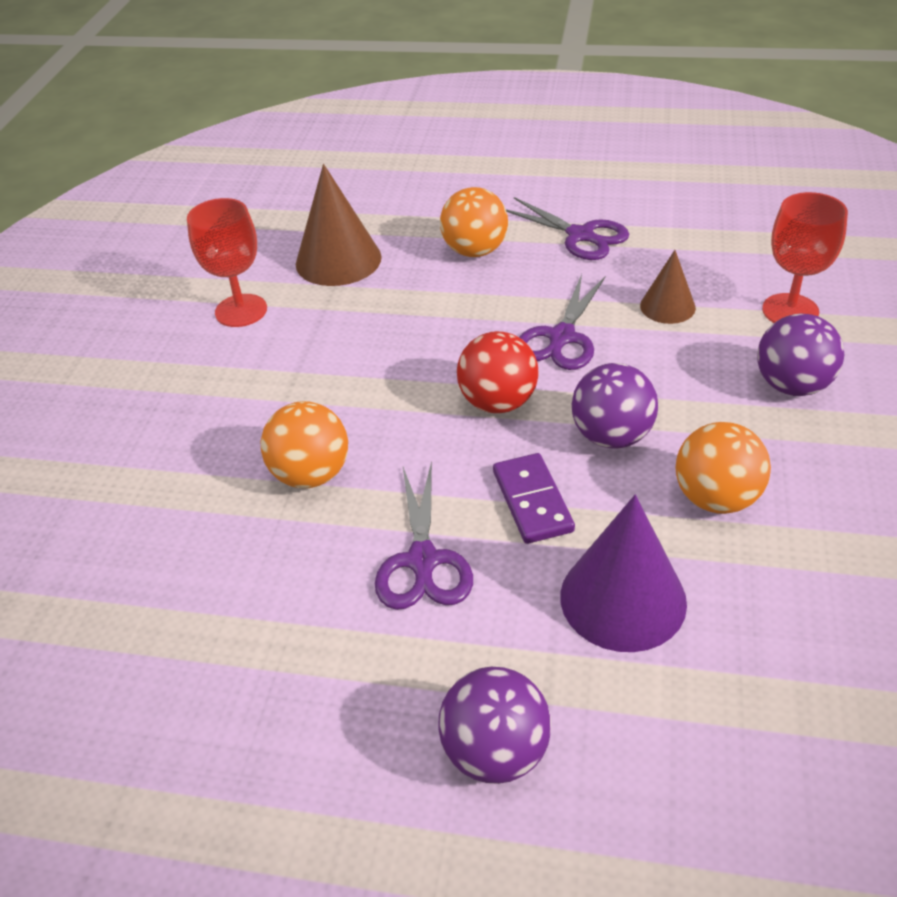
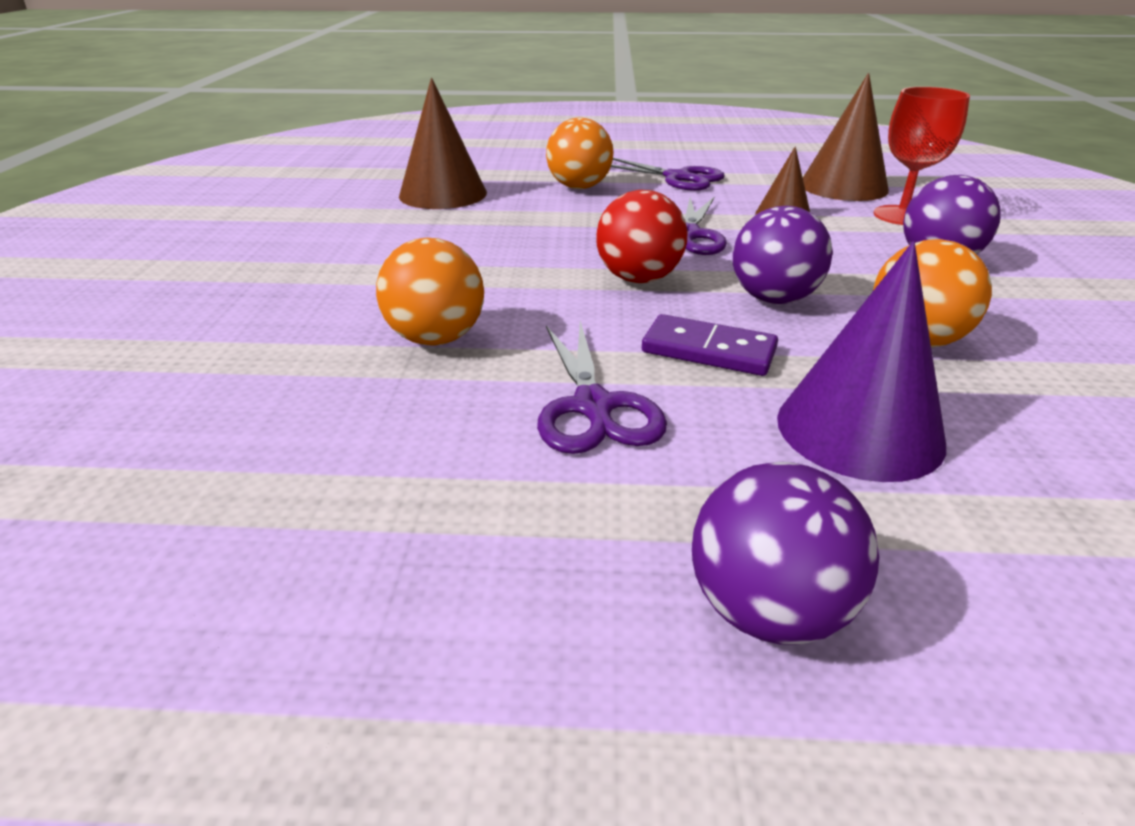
camera: 10 degrees left, 10 degrees down
(241, 311) = (342, 225): red goblet -> none
(532, 501) = (708, 350): purple domino -> purple domino turned 45 degrees counterclockwise
(751, 256) = (843, 187): none -> brown cone

